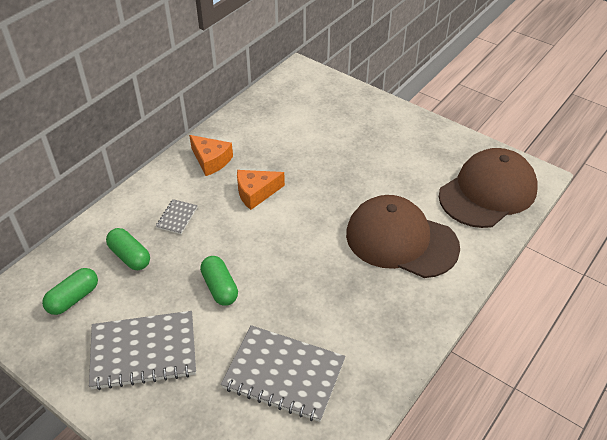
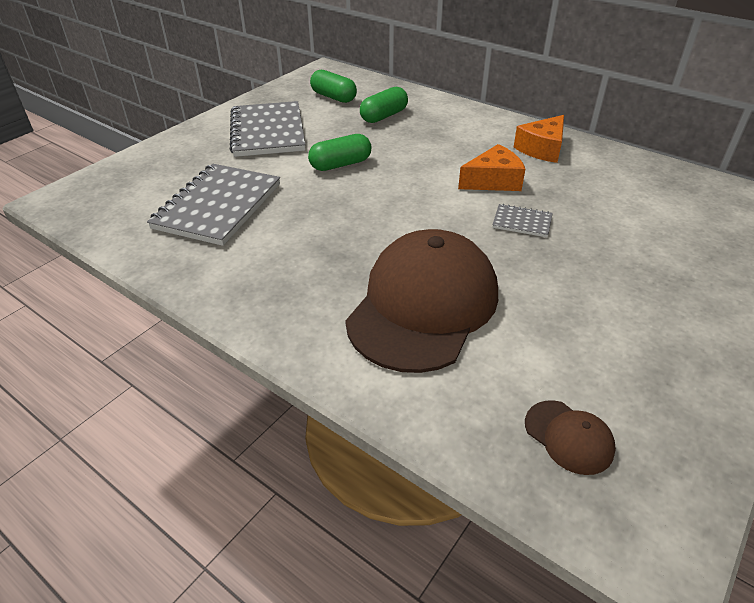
camera: 90 degrees right, 5 degrees down
(177, 217) = (441, 135): grey notebook -> grey notebook (522, 222)
(256, 193) = (493, 181): orange cheese -> orange cheese turned 90 degrees clockwise
(488, 192) = (569, 437): brown cap -> brown cap, size x0.41

